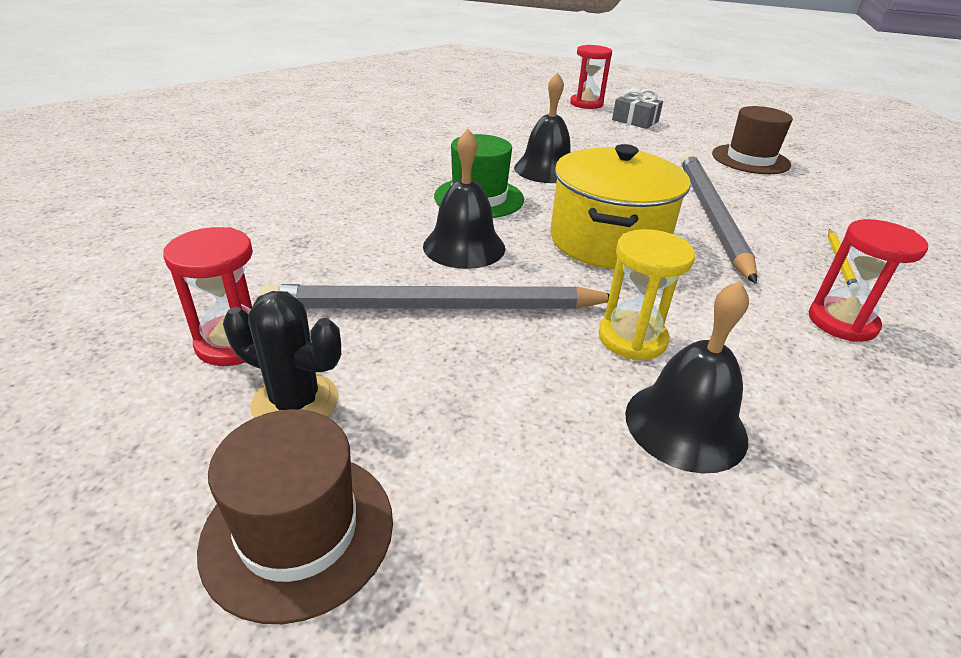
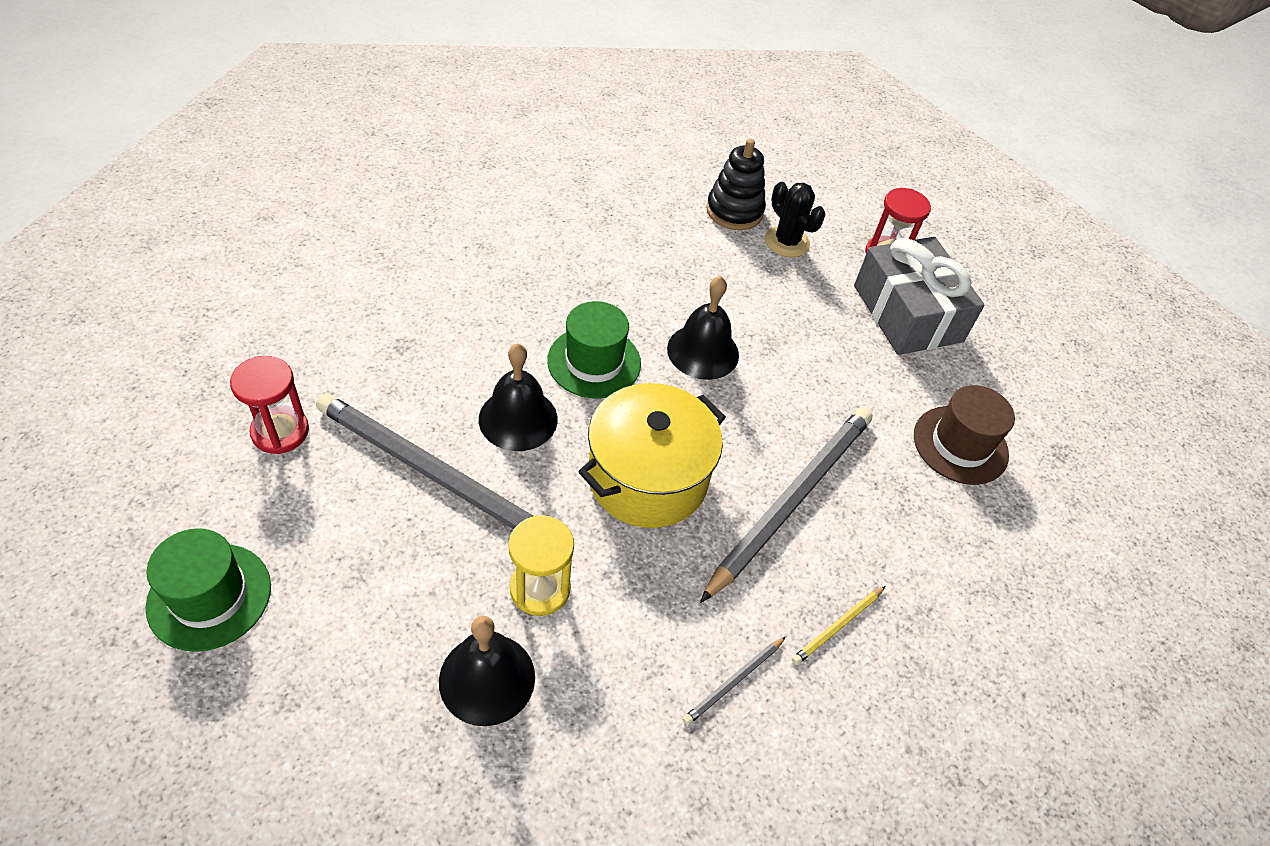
camera: 30 degrees right, 15 degrees up
(295, 402) = (276, 505): black cactus -> black cactus (787, 242)
(298, 531) = (209, 596): brown hat -> green hat
(471, 109) = (734, 211): none -> black stacking toy
(635, 121) = (907, 313): grey gift -> grey gift, size x1.98
(842, 322) = (733, 682): red hourglass -> grey pencil

